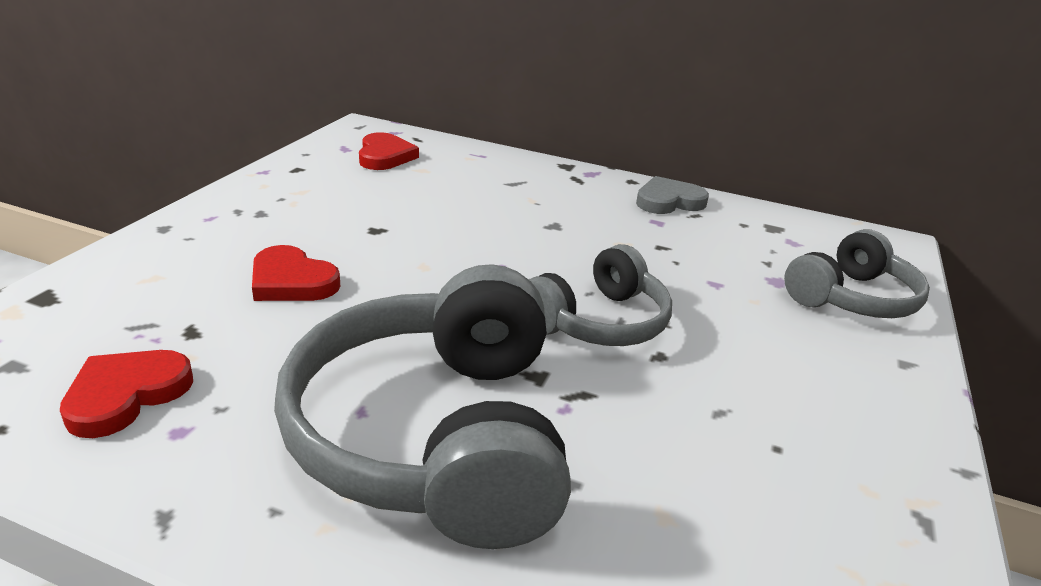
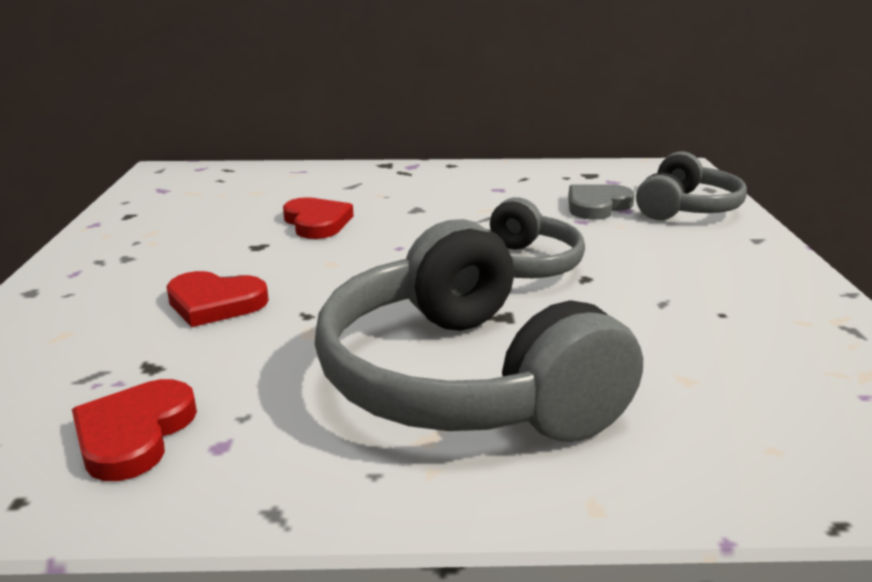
camera: 20 degrees left, 5 degrees down
(385, 156) = (209, 188): red heart -> red heart (317, 222)
(668, 201) = (494, 173): grey heart -> grey heart (597, 206)

